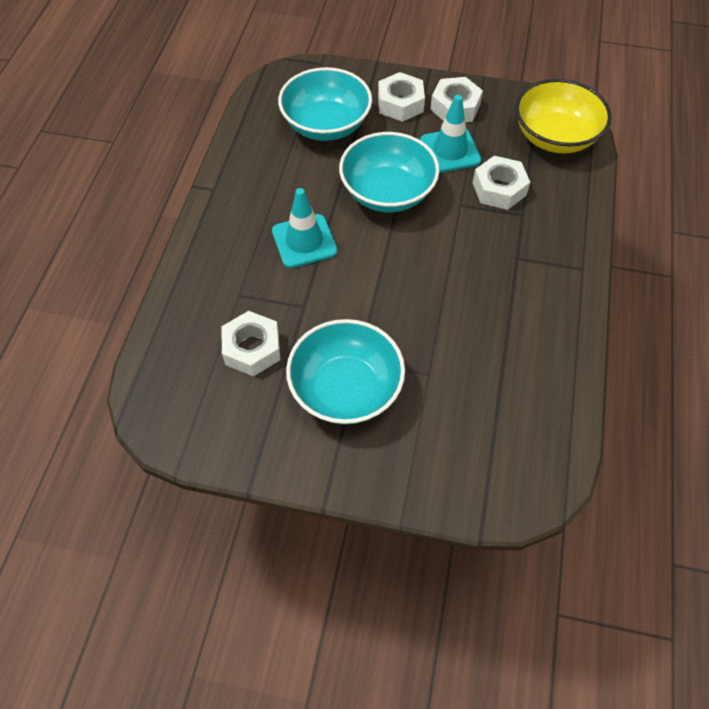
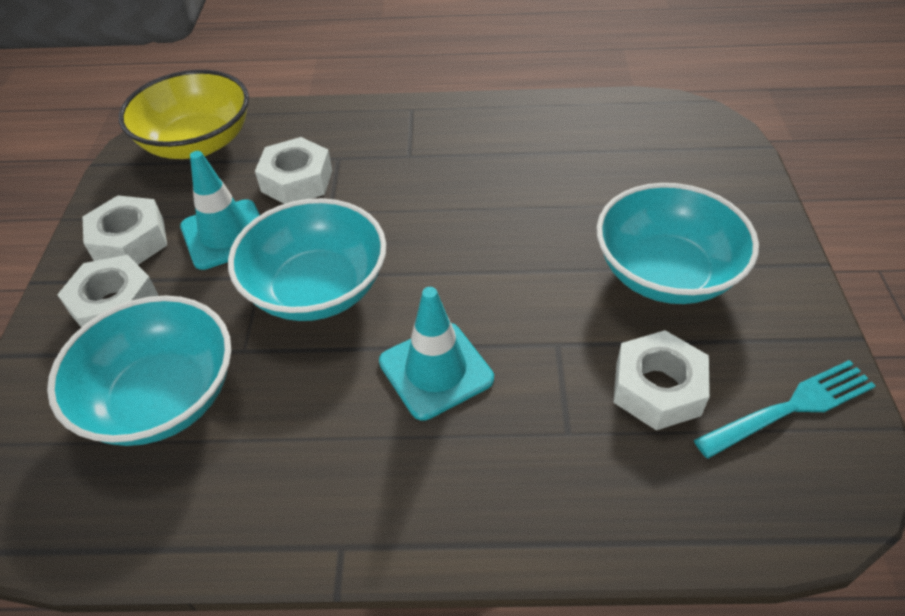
camera: 100 degrees left, 10 degrees down
(212, 417) = (790, 408): none -> turquoise fork

